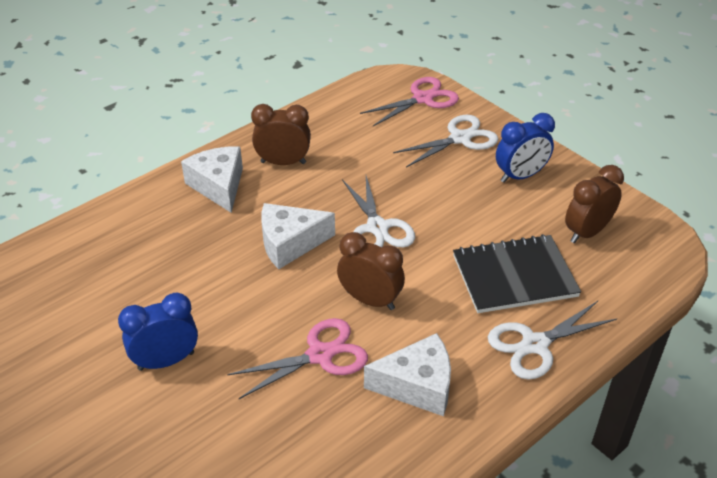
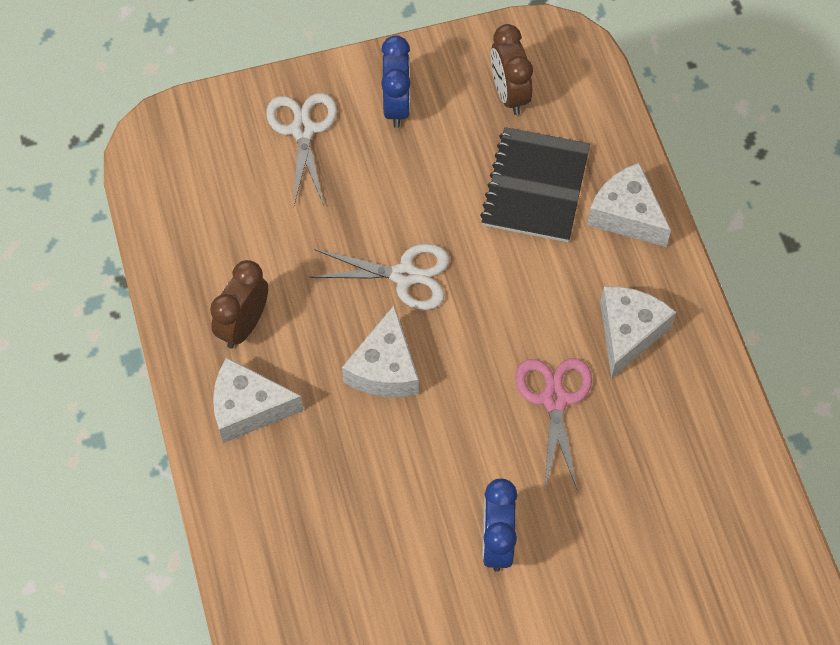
camera: 65 degrees left, 20 degrees up
(370, 300) = (505, 326): brown clock -> none
(422, 99) = (207, 132): pink scissors -> none
(535, 345) = (626, 215): white scissors -> white cheese

